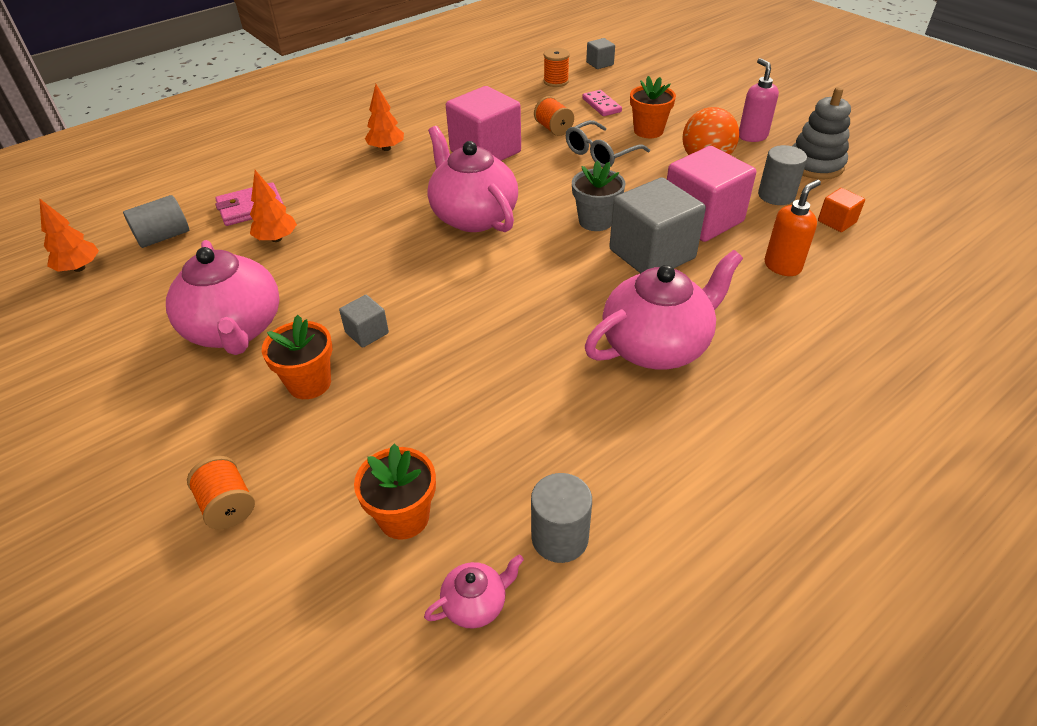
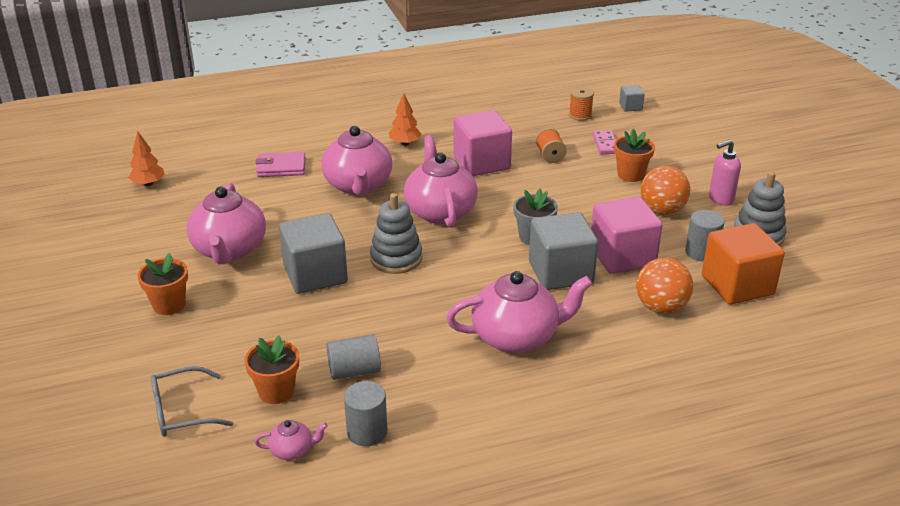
camera: 20 degrees right, 10 degrees down
(163, 237) = (212, 175): grey cylinder -> grey cylinder (354, 370)
(228, 505) = (175, 354): orange spool -> none
(276, 239) = (288, 194): orange tree -> none
(309, 383) = (260, 297): orange flower pot -> orange flower pot (169, 305)
(359, 208) = (358, 186): none -> pink teapot
(367, 333) = (315, 274): grey cube -> grey cube, size x2.16
(456, 286) = (396, 258): none -> grey stacking toy
(600, 153) = (575, 185): grey glasses -> grey glasses (181, 411)
(752, 136) = (720, 199): pink soap dispenser -> pink soap dispenser turned 120 degrees counterclockwise
(782, 266) = (661, 307): orange soap dispenser -> orange ball
(836, 221) = (737, 285): orange cube -> orange cube, size x2.16

